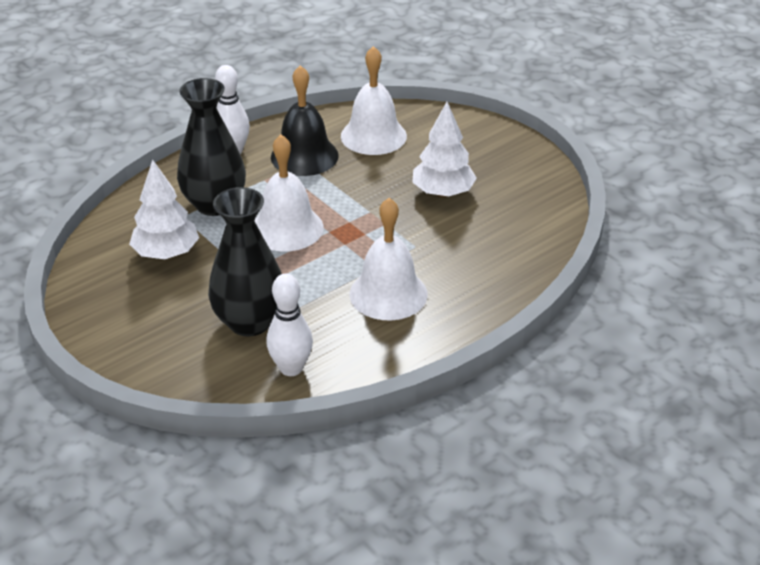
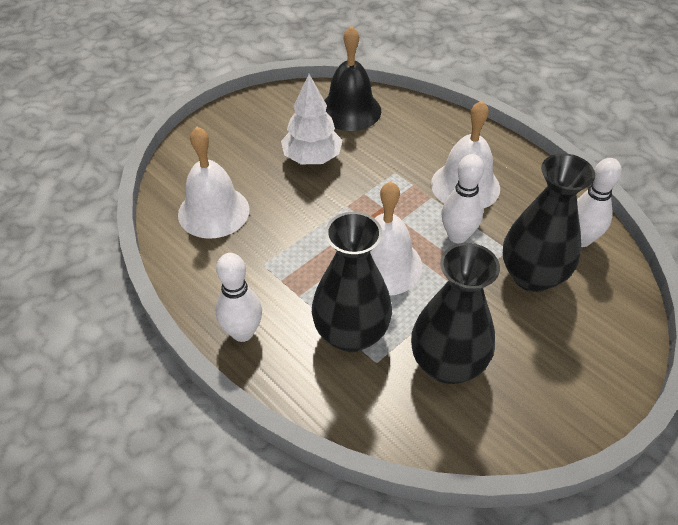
camera: 95 degrees left, 10 degrees up
(166, 253) = (447, 364): white tree -> black vase
(304, 156) = (252, 265): black bell -> black bell (350, 110)
(314, 278) = (457, 236): none -> white bowling pin

